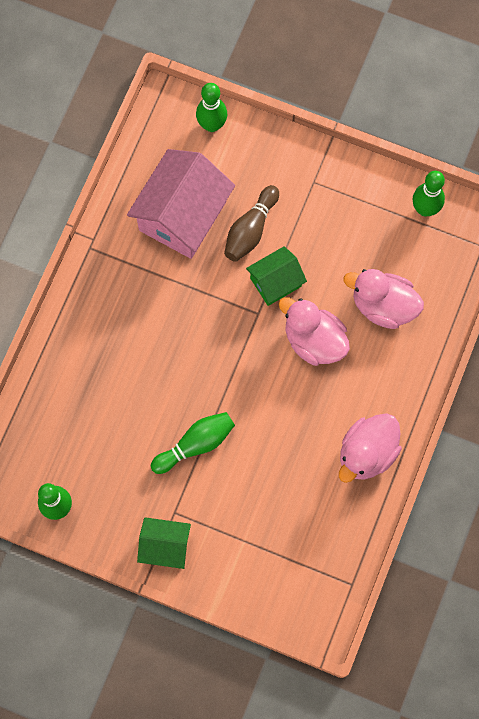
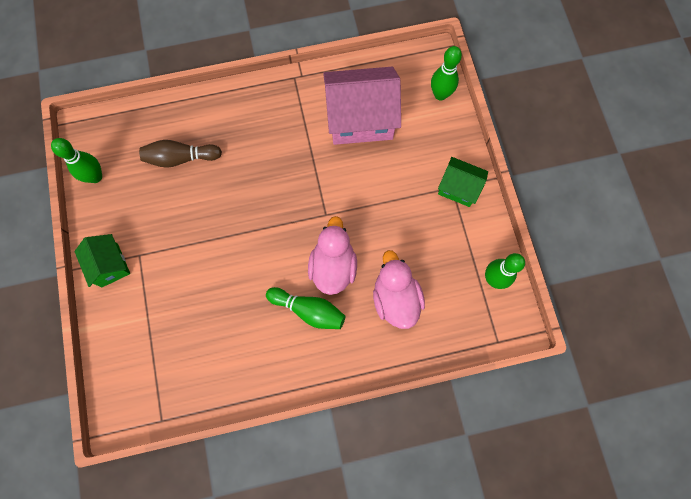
camera: 55 degrees right, 0 degrees up
(196, 444) = (199, 236): green bowling pin -> green bowling pin (308, 310)
(250, 230) = (384, 169): brown bowling pin -> brown bowling pin (181, 158)
(275, 282) = (357, 211): green house -> green house (458, 188)
(367, 453) = (272, 363): pink duck -> none

